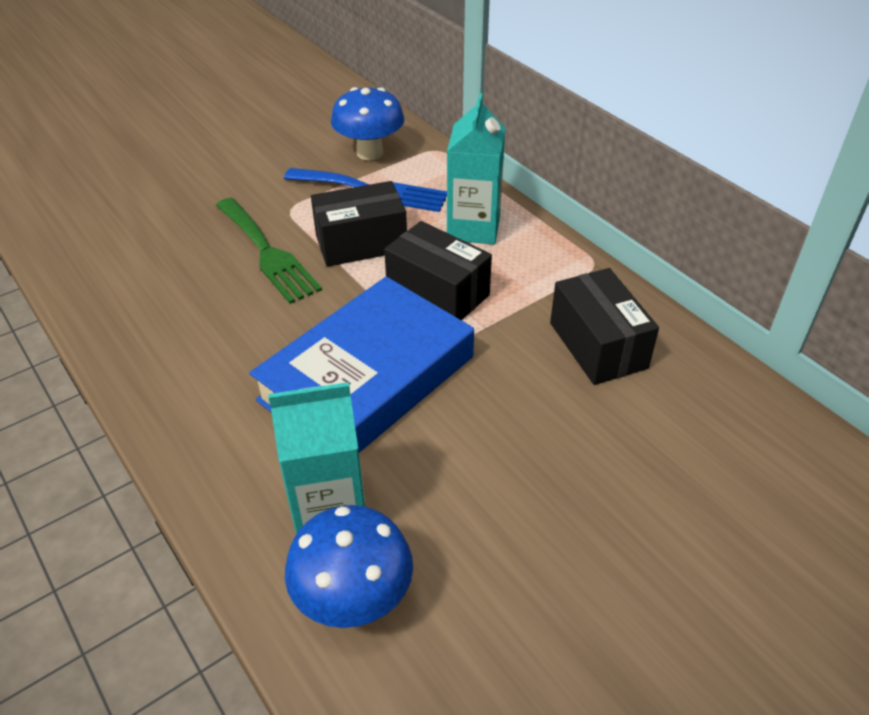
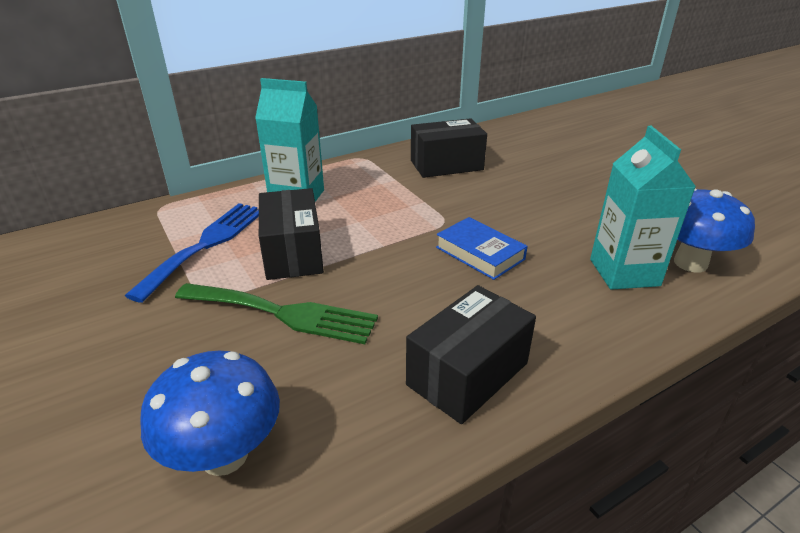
camera: 85 degrees left, 10 degrees down
(267, 253) = (283, 313): green fork -> green fork turned 45 degrees clockwise
(367, 378) = (480, 253): blue book -> blue book, size x0.48
(370, 153) = (132, 244): blue mushroom -> blue mushroom (224, 455)
(437, 292) = (377, 217): black box -> black box (468, 374)

